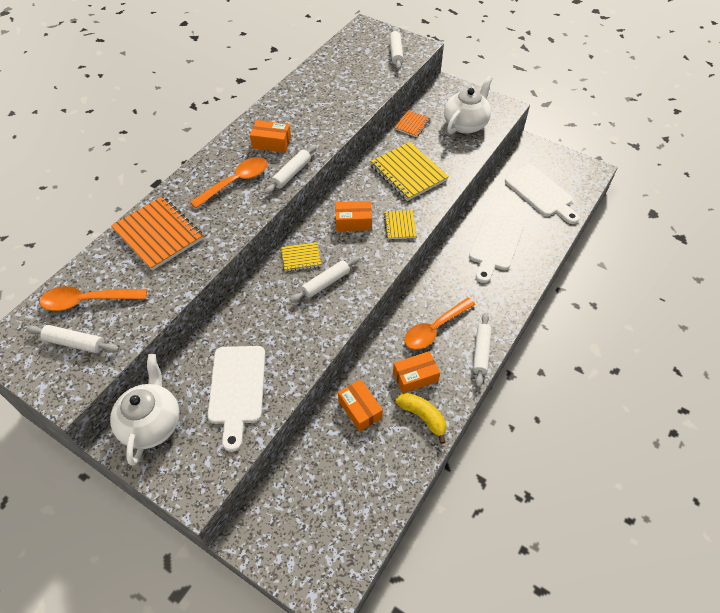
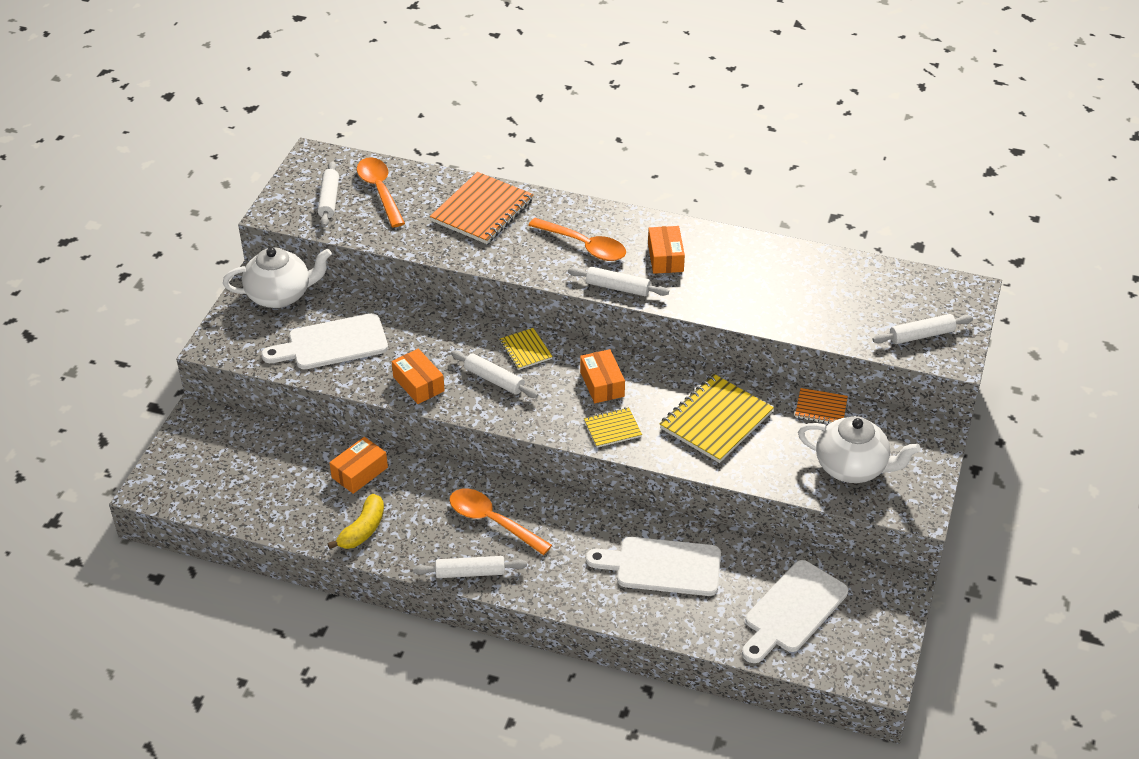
camera: 75 degrees right, 10 degrees down
(415, 376) = (416, 514): orange box -> orange box (418, 384)

